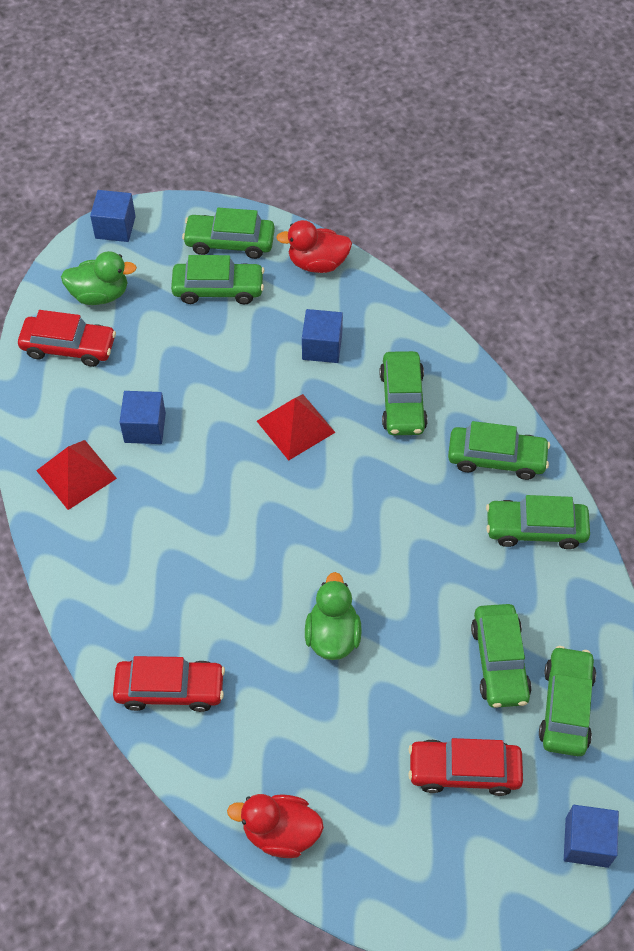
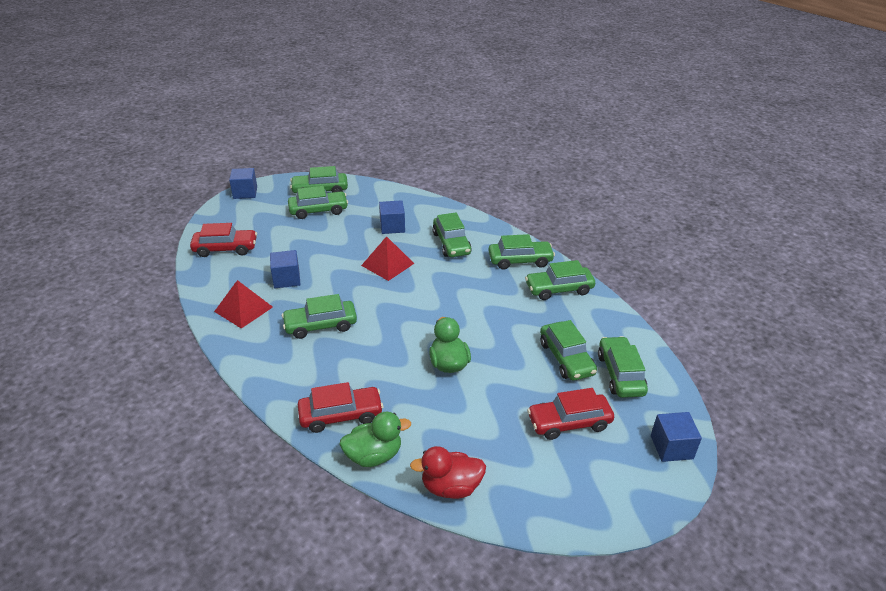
camera: 15 degrees left, 20 degrees down
(100, 294) = (241, 222): green duck -> green duck (374, 455)
(175, 527) = (320, 325): none -> green car
(317, 263) = (377, 192): red duck -> none

